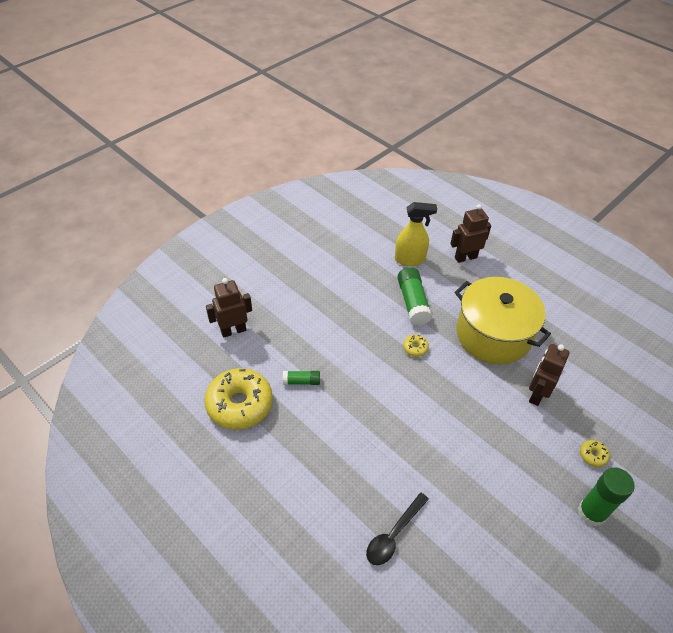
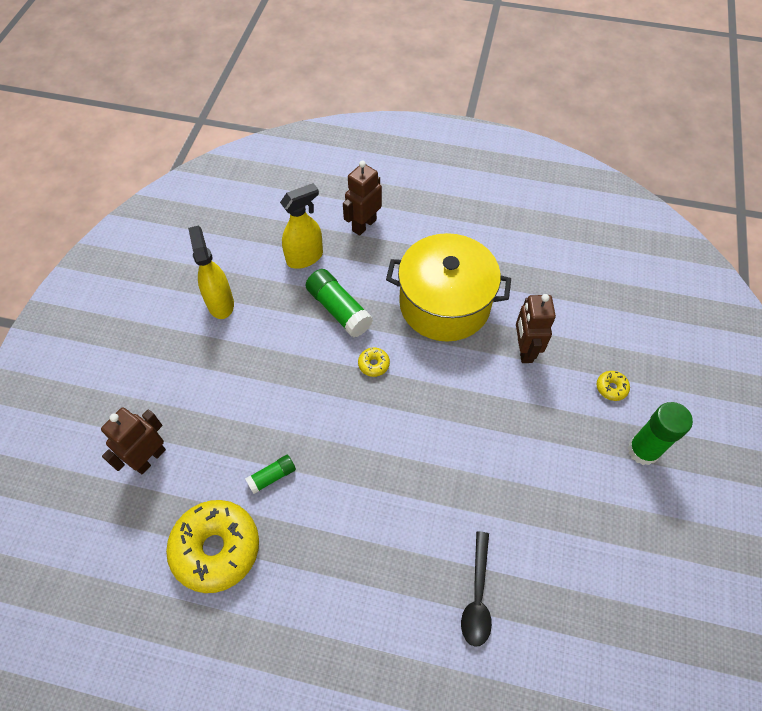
camera: 30 degrees left, 10 degrees up
(335, 262) = (220, 303): none -> yellow spray bottle

